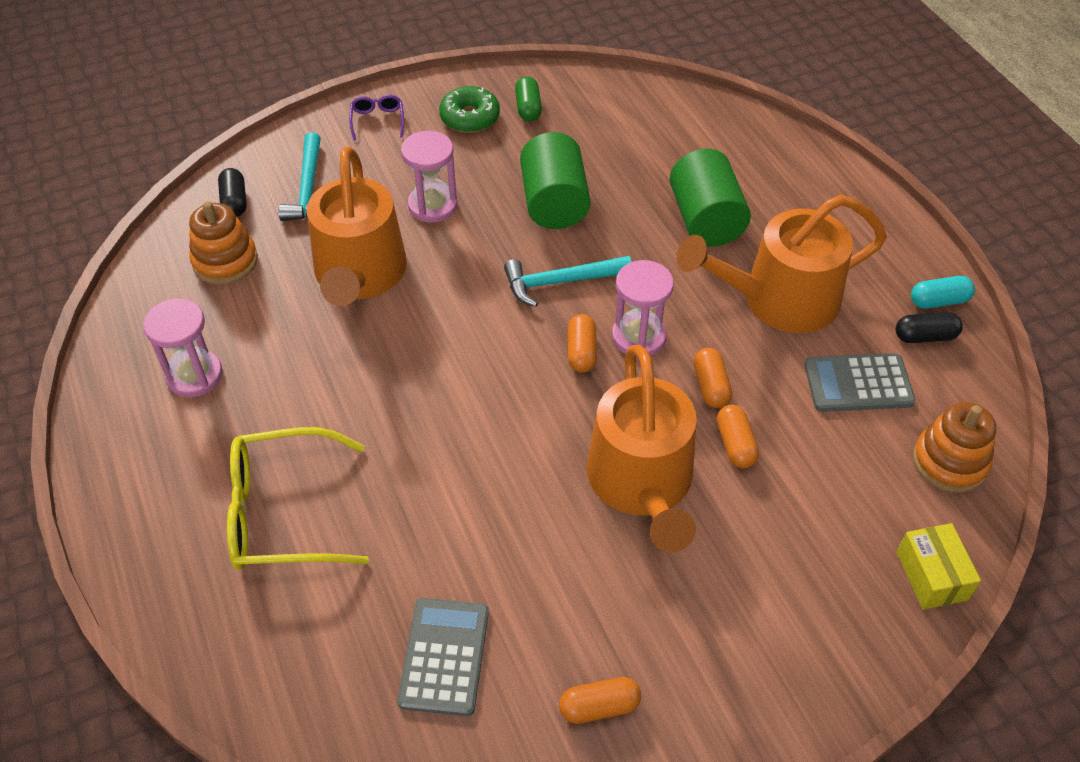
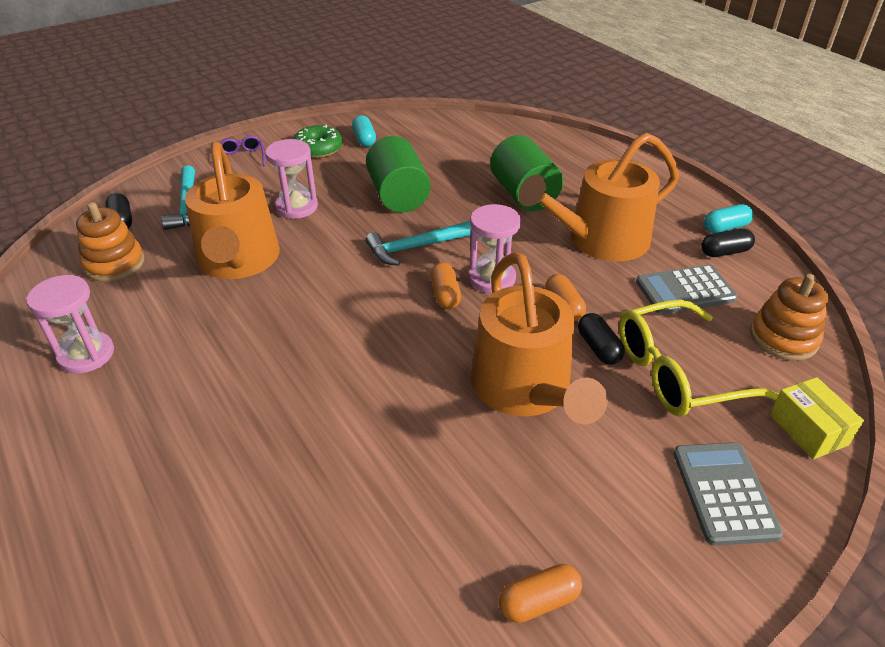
camera: 10 degrees left, 10 degrees down
(283, 513) = (181, 462): yellow glasses -> yellow glasses (677, 373)
(444, 656) = (366, 576): grey calculator -> grey calculator (724, 493)
(528, 108) = (364, 139): green capsule -> turquoise capsule
(735, 444) = (598, 348): orange capsule -> black capsule

